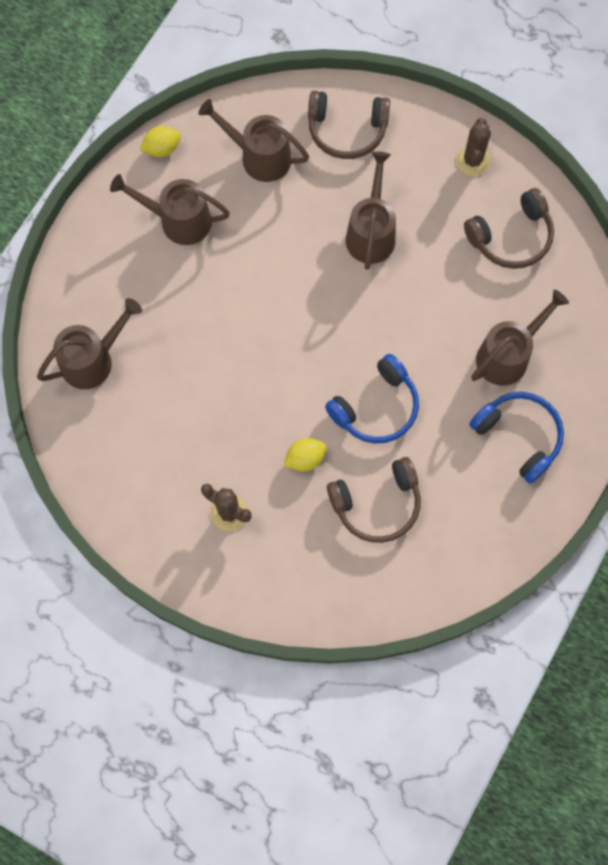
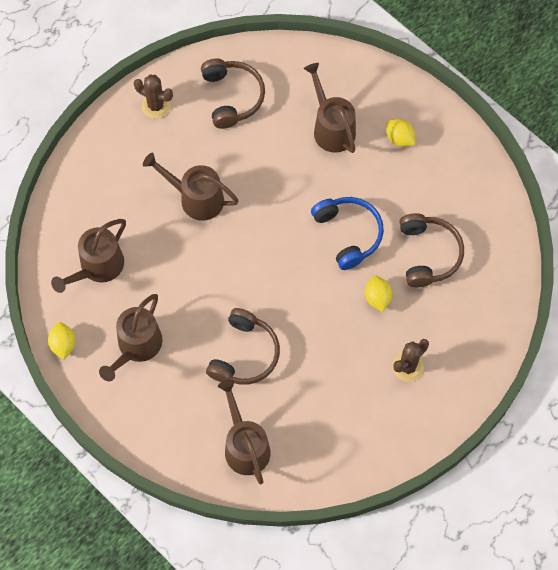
camera: 75 degrees left, 5 degrees down
(347, 130) = (96, 193): brown headphones -> brown headphones (244, 354)
(519, 436) = (399, 138): blue headphones -> yellow lemon

